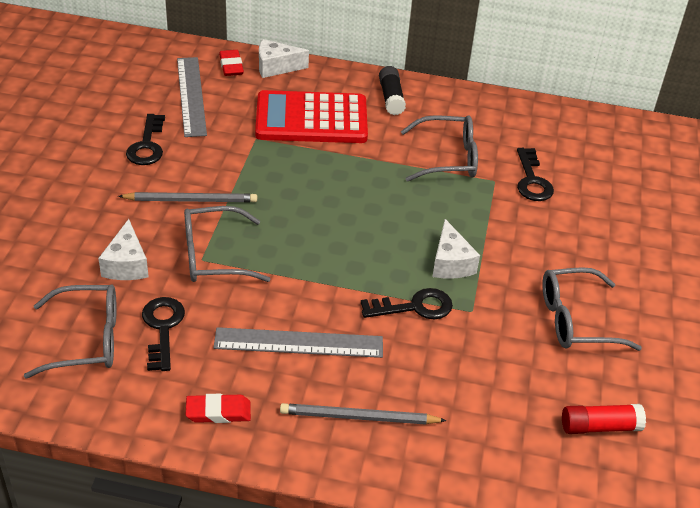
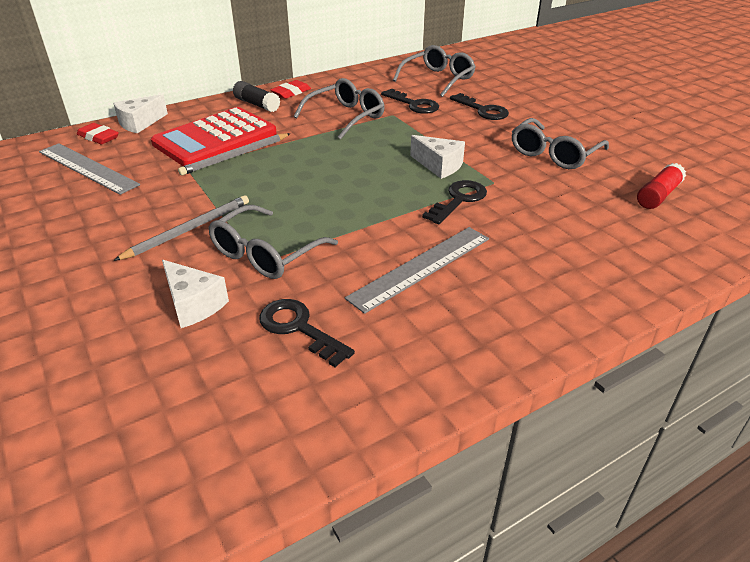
camera: 40 degrees left, 5 degrees down
(86, 340) = (238, 385): grey glasses -> grey glasses (438, 79)
(147, 145) = (90, 215): black key -> black key (482, 110)
(218, 412) = (439, 354): red eraser -> red eraser (291, 92)
(358, 417) = (536, 284): grey pencil -> grey pencil (235, 156)

